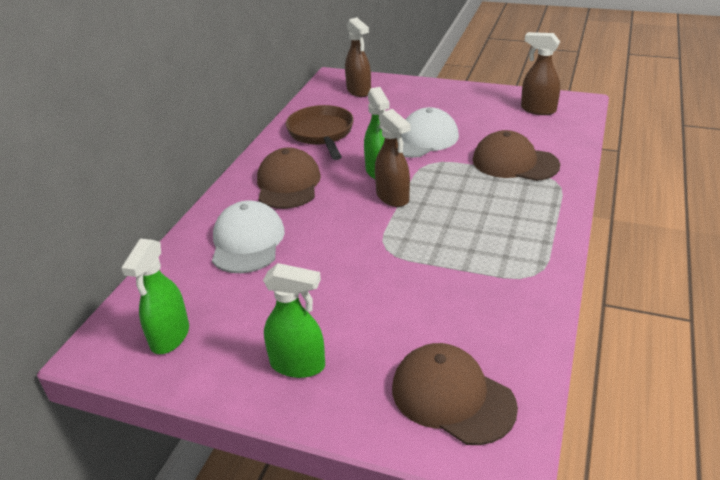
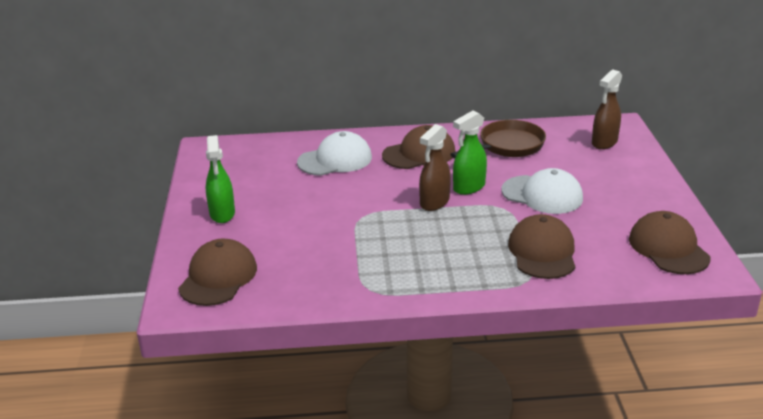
camera: 65 degrees right, 5 degrees down
(170, 337) = (226, 164): green spray bottle -> none
(538, 110) = (668, 248): brown spray bottle -> brown cap

